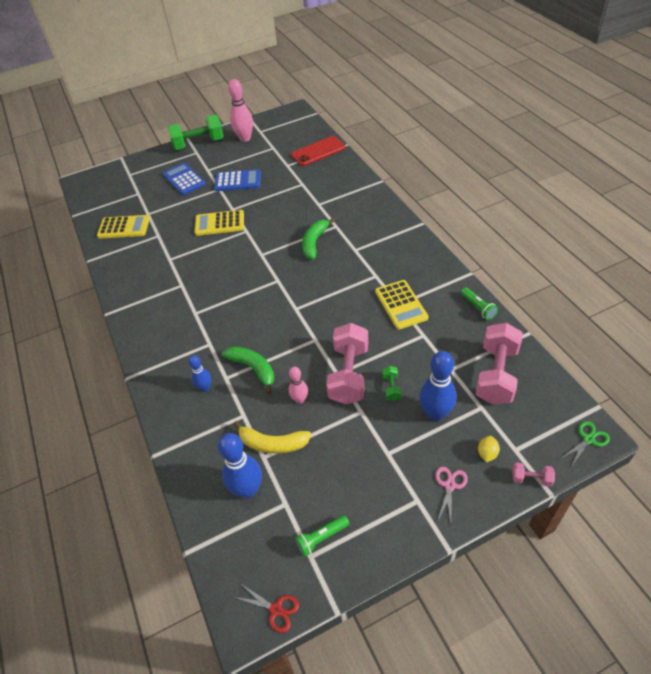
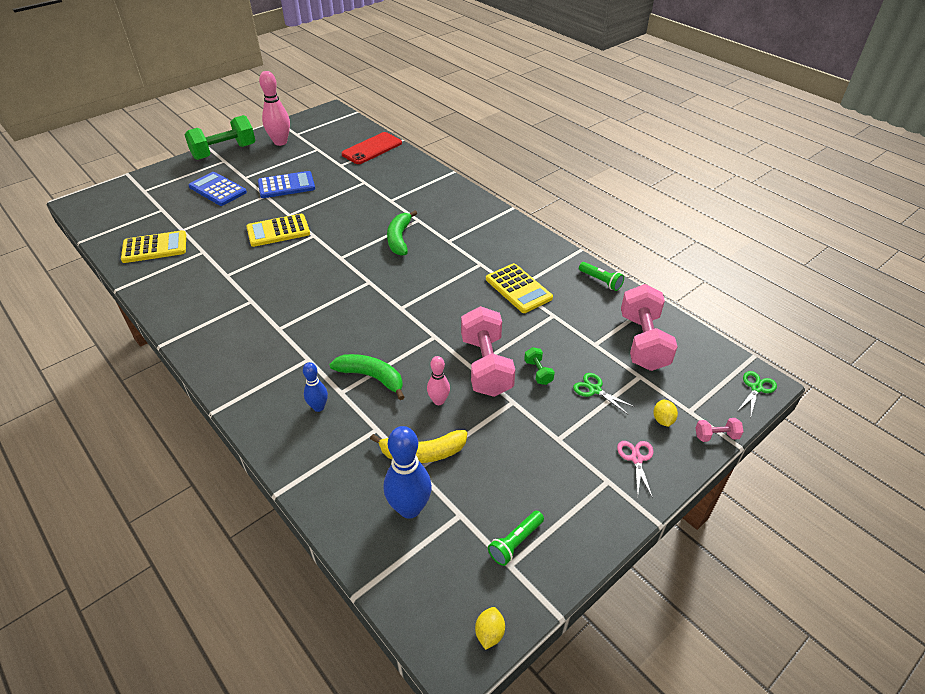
camera: 20 degrees left, 5 degrees down
(276, 609) = (489, 633): red scissors -> yellow lemon
(435, 413) = (595, 390): blue bowling pin -> green scissors

